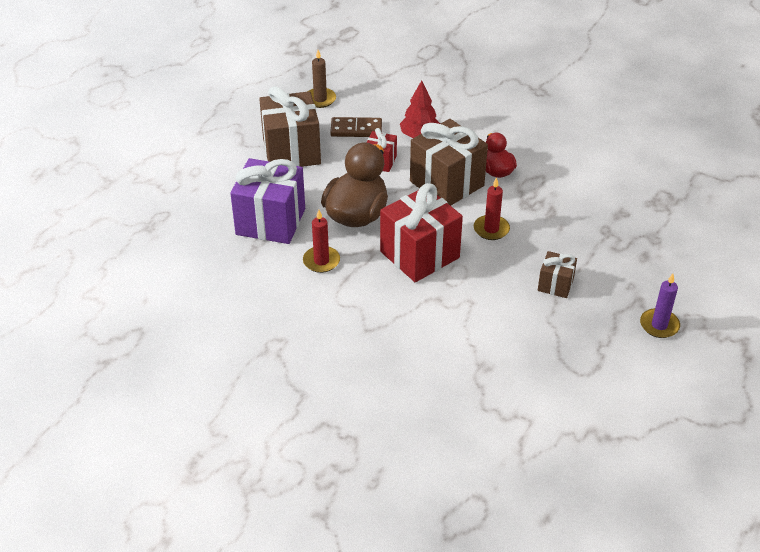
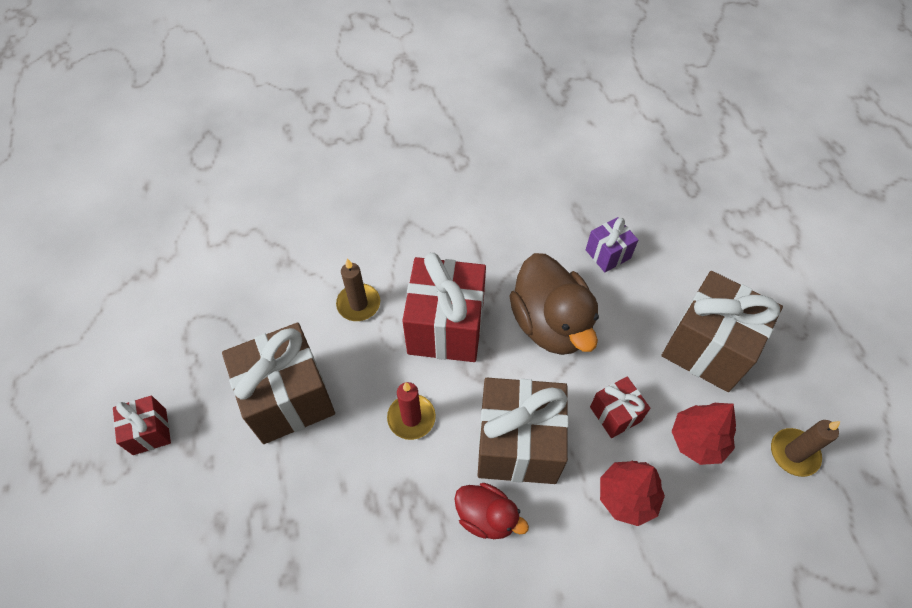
camera: 135 degrees right, 15 degrees up
(270, 222) = (608, 254): purple gift -> purple gift, size x0.50
(321, 261) = (517, 251): red candle -> none
(356, 129) = (697, 440): brown domino -> red tree
(459, 304) = (358, 304): none -> brown candle
(555, 285) = (288, 398): brown gift -> brown gift, size x1.98
(659, 325) = (149, 432): purple candle -> red gift

